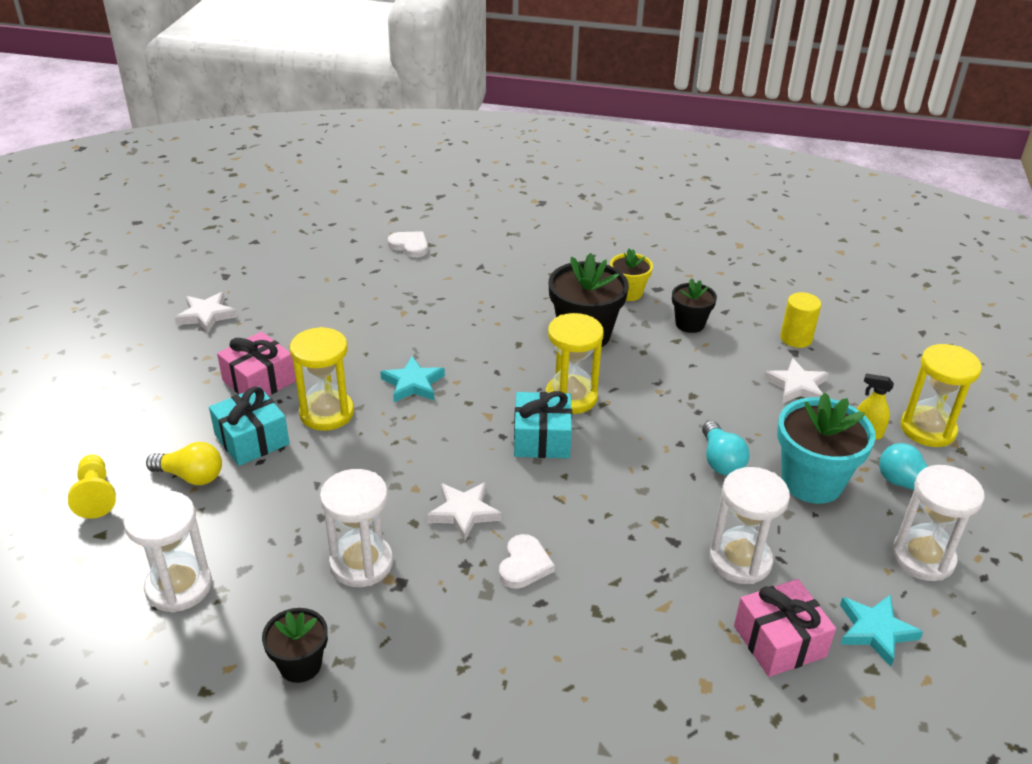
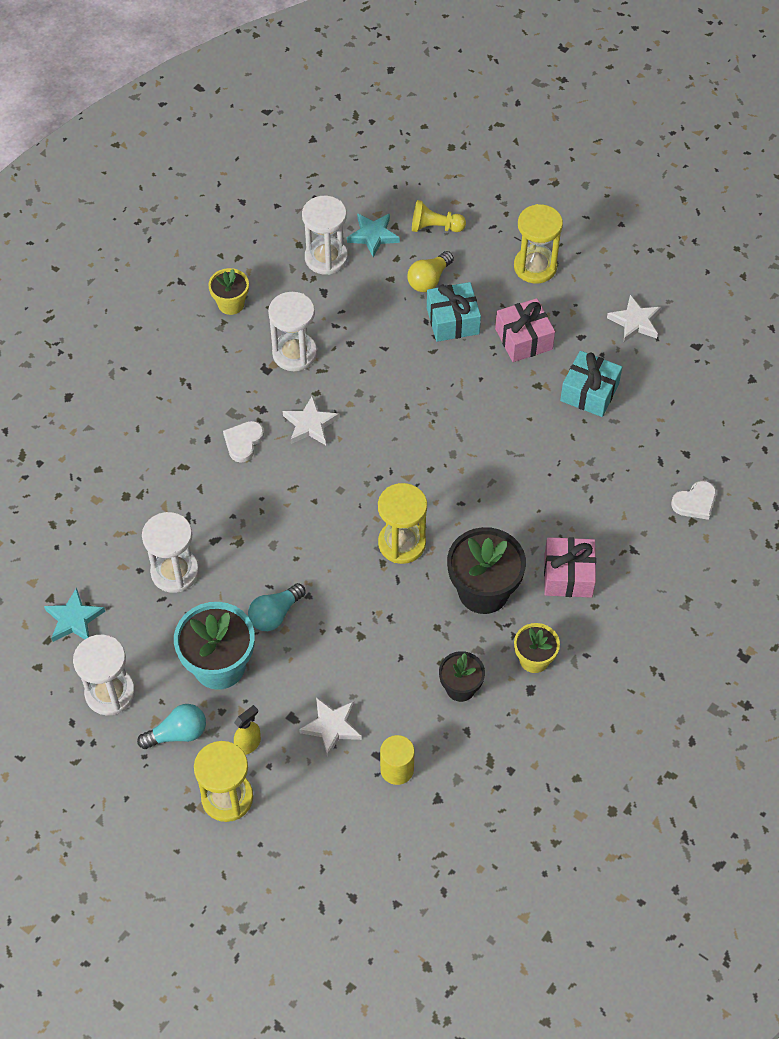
camera: 115 degrees right, 20 degrees up
(300, 665) = (231, 304): black flower pot -> yellow flower pot
(327, 413) = (462, 372): yellow hourglass -> yellow hourglass (535, 267)
(413, 383) = (472, 439): turquoise star -> turquoise star (373, 236)
(524, 565) = (243, 442): white heart -> white heart turned 75 degrees clockwise
(542, 439) = (362, 502): turquoise gift -> turquoise gift (589, 392)
(720, 460) = (275, 614): turquoise light bulb -> turquoise light bulb turned 60 degrees counterclockwise
(779, 641) = (100, 558): pink gift -> pink gift (568, 575)

